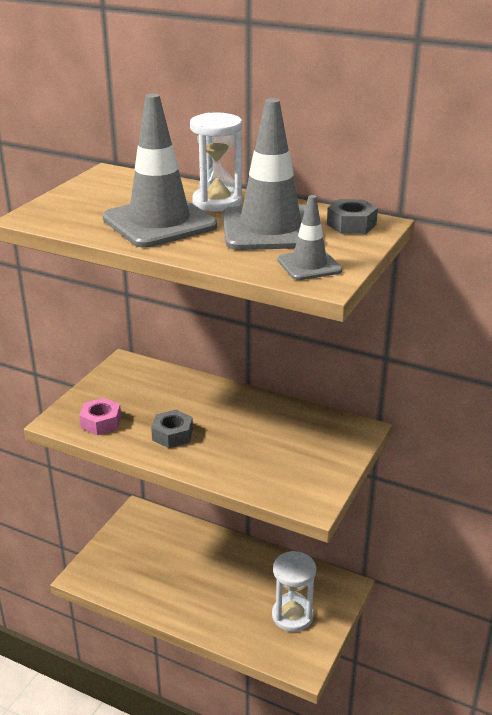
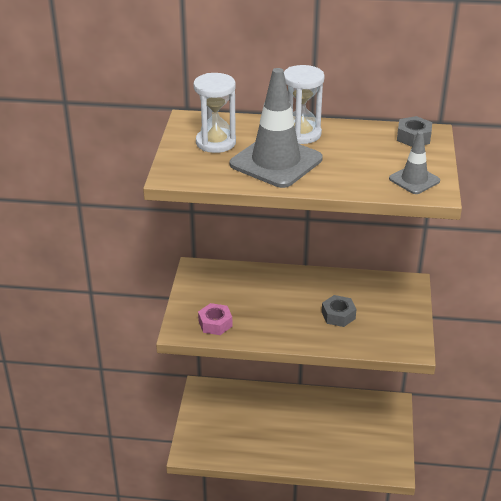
camera: 20 degrees left, 5 degrees up
(172, 435) = (278, 320): grey nut -> grey nut (338, 315)
(270, 229) = (361, 152): grey traffic cone -> none
(292, 616) = (367, 436): white hourglass -> white hourglass (216, 142)

